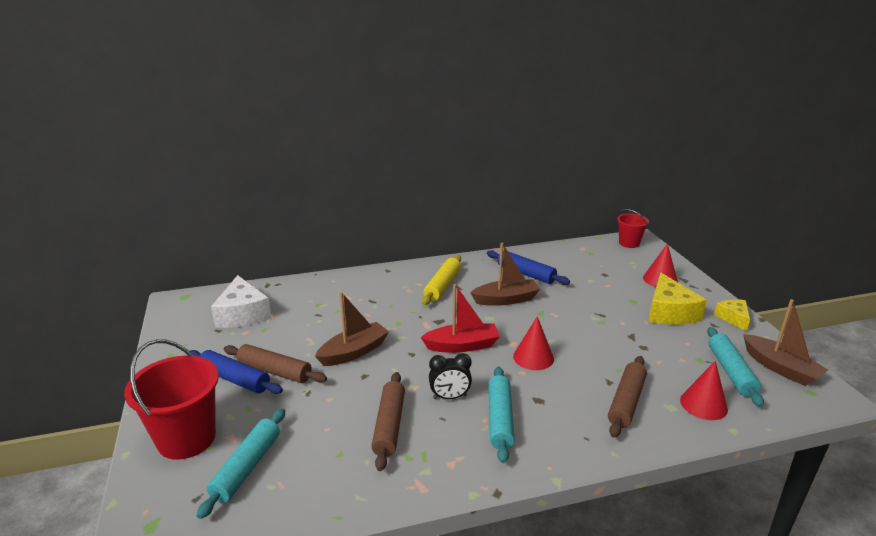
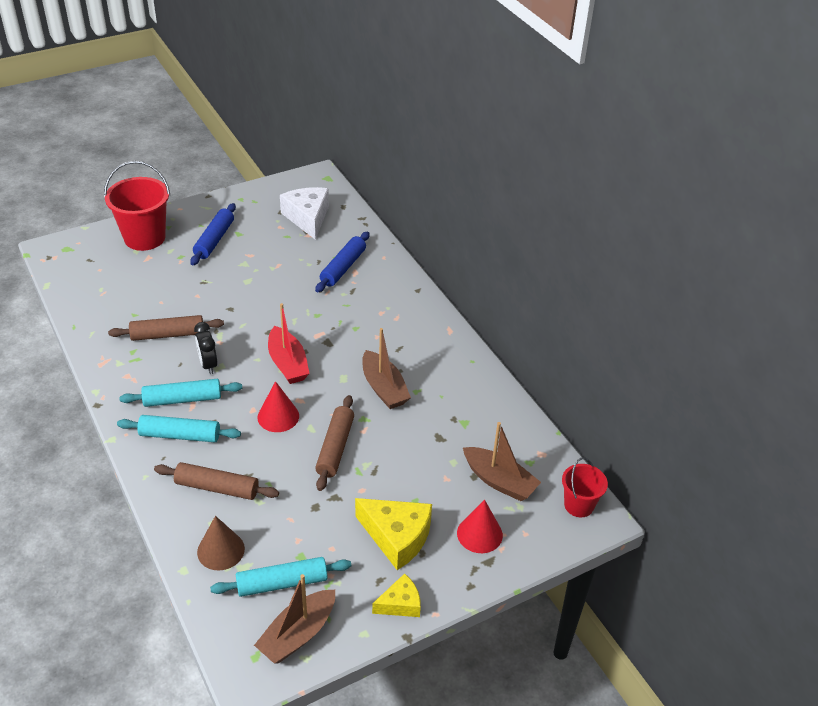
camera: 75 degrees right, 15 degrees up
(243, 314) = (307, 218): white cheese -> white cheese turned 105 degrees clockwise
(247, 467) = (118, 273): turquoise rolling pin -> turquoise rolling pin (180, 435)
(274, 371) = (228, 257): brown rolling pin -> brown rolling pin (335, 448)
(354, 352) = (263, 296): brown boat -> brown boat (499, 481)
(442, 285) = (398, 335): yellow rolling pin -> none
(526, 273) = (449, 401): blue rolling pin -> blue rolling pin (343, 268)
(669, 312) = (397, 537): yellow cheese -> yellow cheese turned 135 degrees counterclockwise
(703, 404) = (221, 550): red cone -> brown cone

